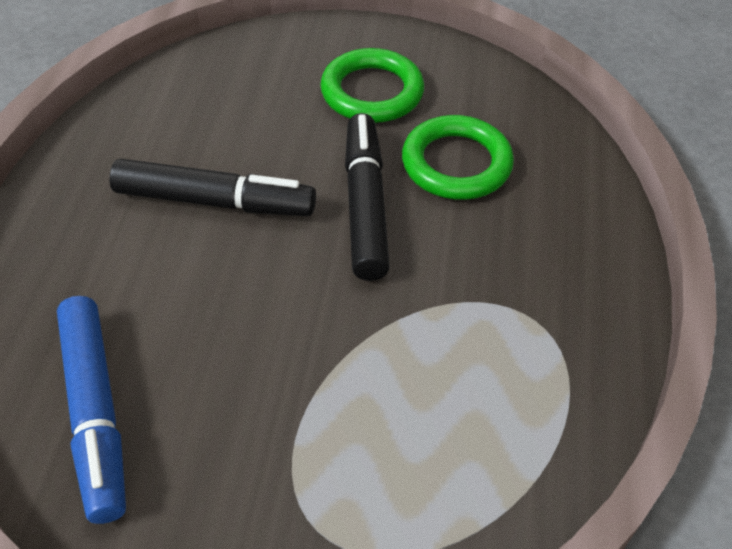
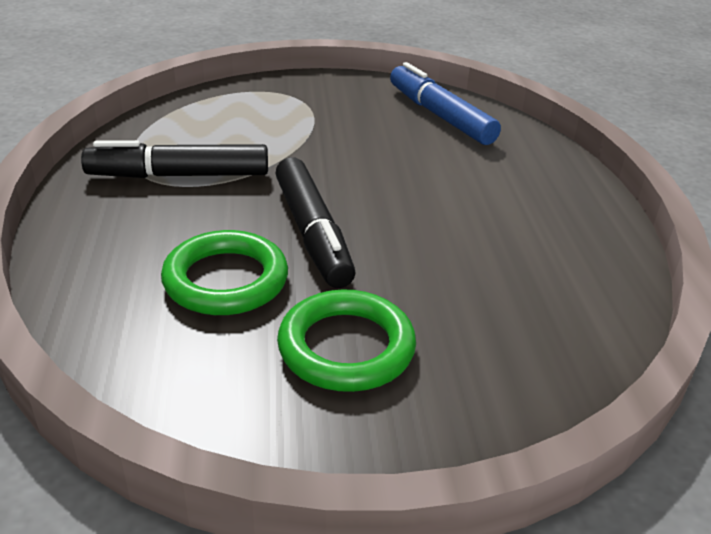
camera: 165 degrees right, 15 degrees down
(214, 202) = (451, 219): black marker -> black marker (179, 175)

